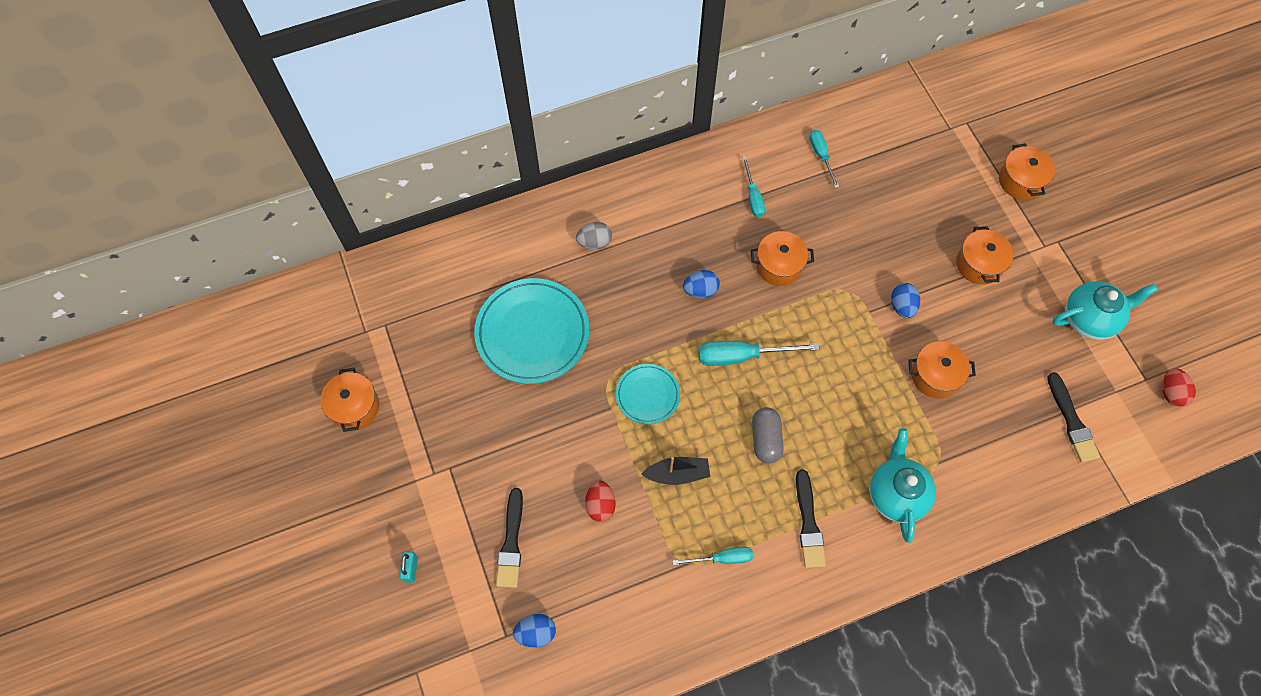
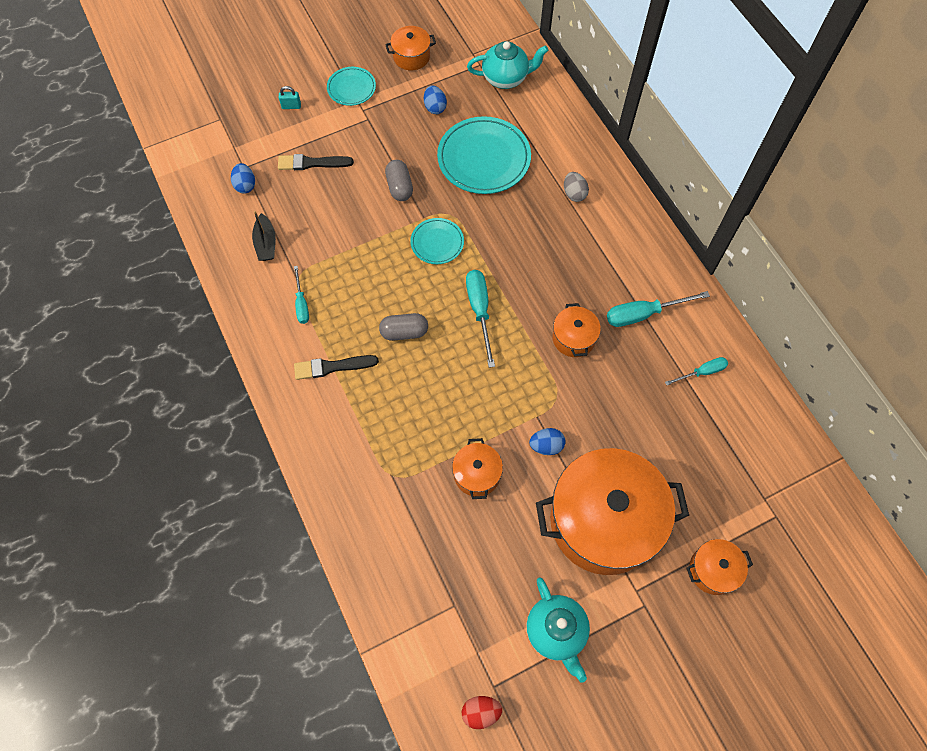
camera: 85 degrees right, 0 degrees up
(394, 487) = (351, 88): none -> turquoise plate
(562, 433) = (399, 187): none -> grey capsule
(600, 505) = (342, 217): red egg -> none
(677, 474) = (370, 268): black boat -> black boat (266, 243)
(700, 290) = (539, 276): blue egg -> blue egg (435, 107)
(753, 197) = (643, 314): turquoise screwdriver -> turquoise screwdriver, size x1.62
(896, 494) = (360, 437): turquoise teapot -> turquoise teapot (506, 78)
(979, 264) = (603, 521): orange pot -> orange pot, size x2.26
(1071, 421) = (441, 603): black brush -> none

